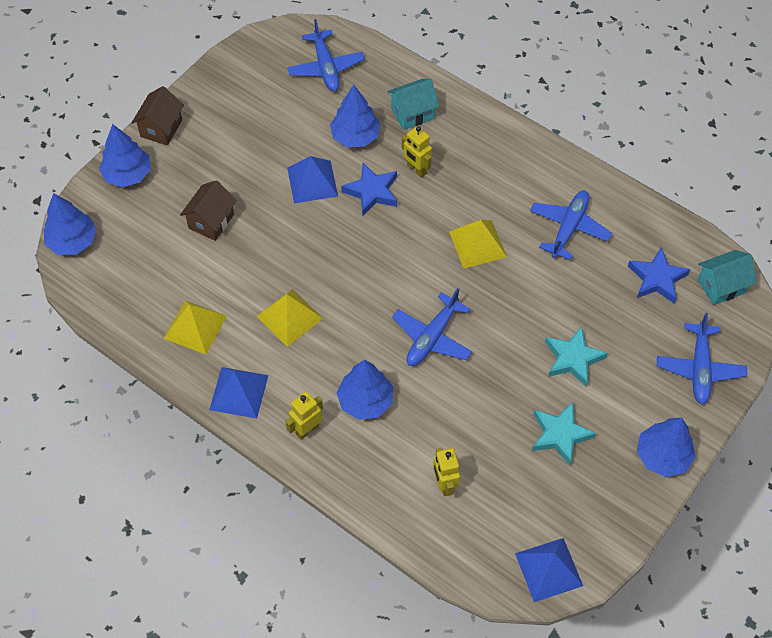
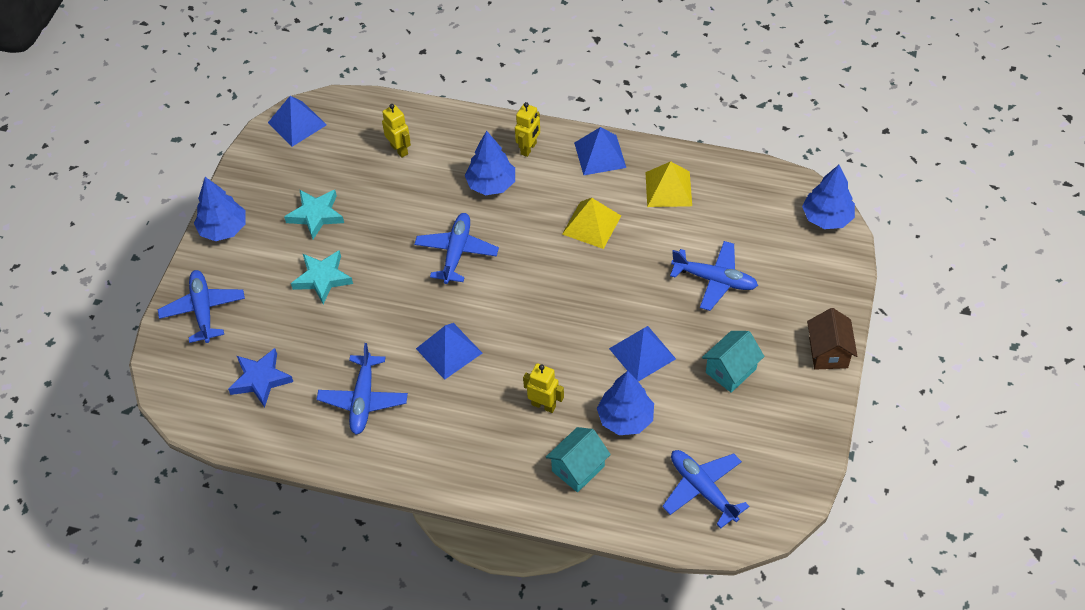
camera: 160 degrees right, 5 degrees down
(128, 174) = (825, 294): blue tree -> none
(211, 221) = (715, 280): brown house -> blue plane
(372, 192) = (577, 365): blue star -> none
(478, 244) = (449, 351): yellow pyramid -> blue pyramid
(721, 286) = (194, 395): turquoise house -> turquoise house (730, 371)

